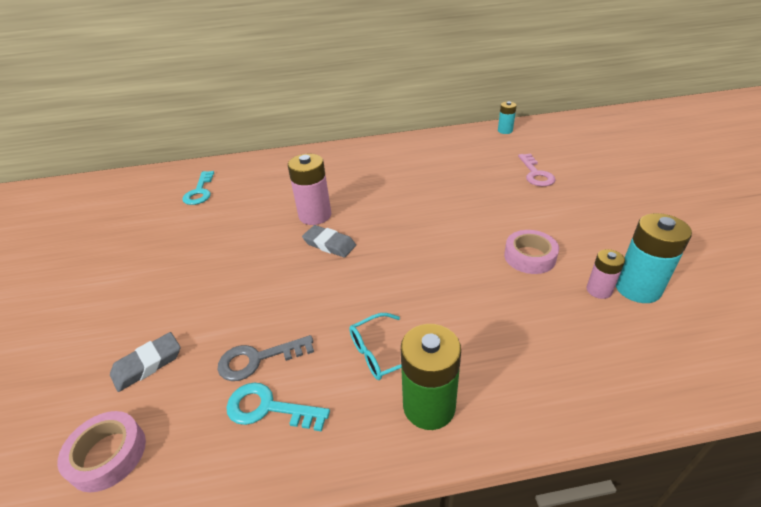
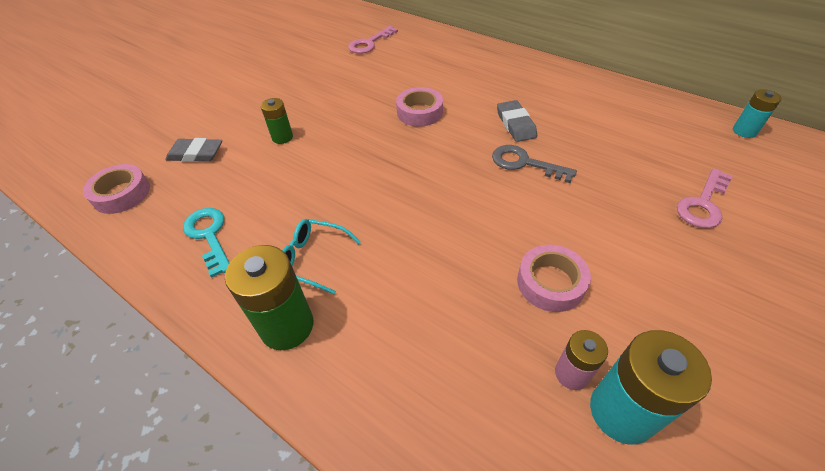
camera: 45 degrees right, 10 degrees up
(200, 192) = (369, 43): turquoise key -> pink key
(223, 297) = (282, 137): none -> green battery
(257, 359) = (244, 198): grey key -> grey key (524, 163)
(315, 215) = (419, 112): pink battery -> pink tape
(329, 244) = (397, 144): grey eraser -> grey eraser (515, 124)

